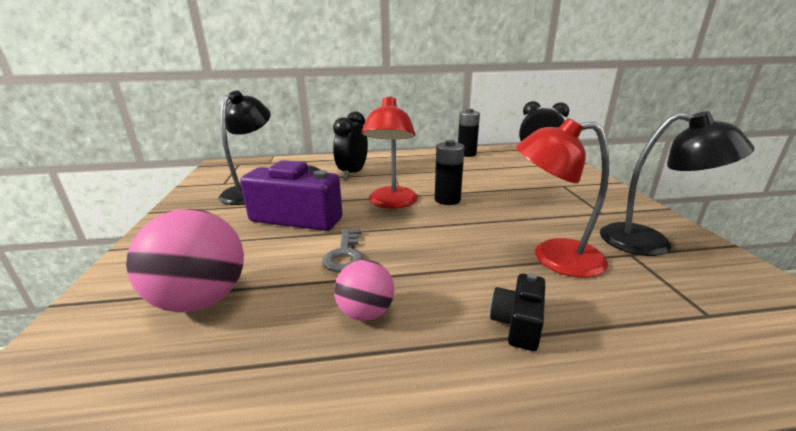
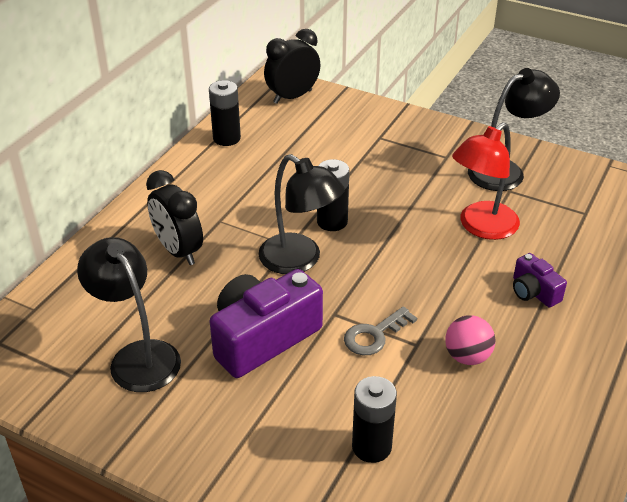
camera: 55 degrees left, 15 degrees up
(201, 300) = (371, 446): pink ball -> black battery
(345, 254) = (374, 335): grey key -> grey key turned 105 degrees clockwise
(392, 203) = (299, 260): red lamp -> black lamp
(518, 323) = (533, 292): black camera -> purple camera

